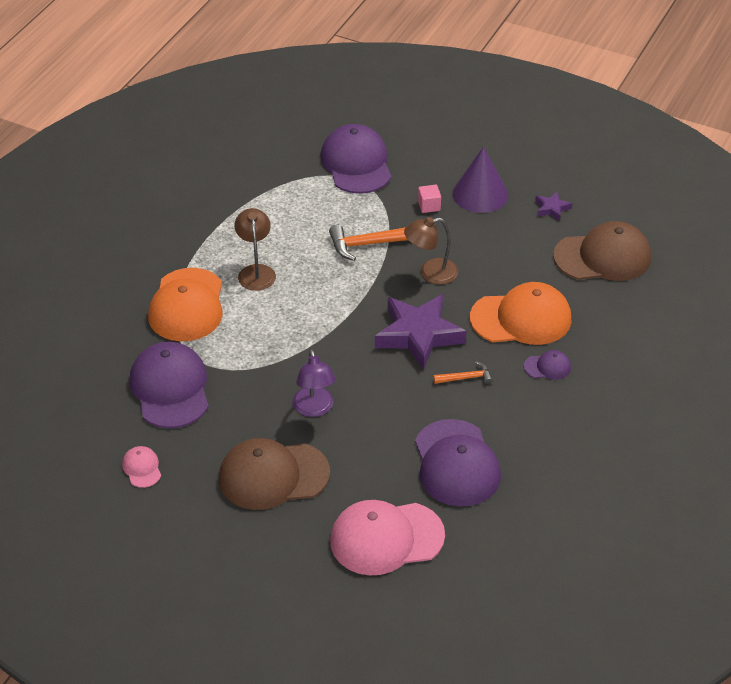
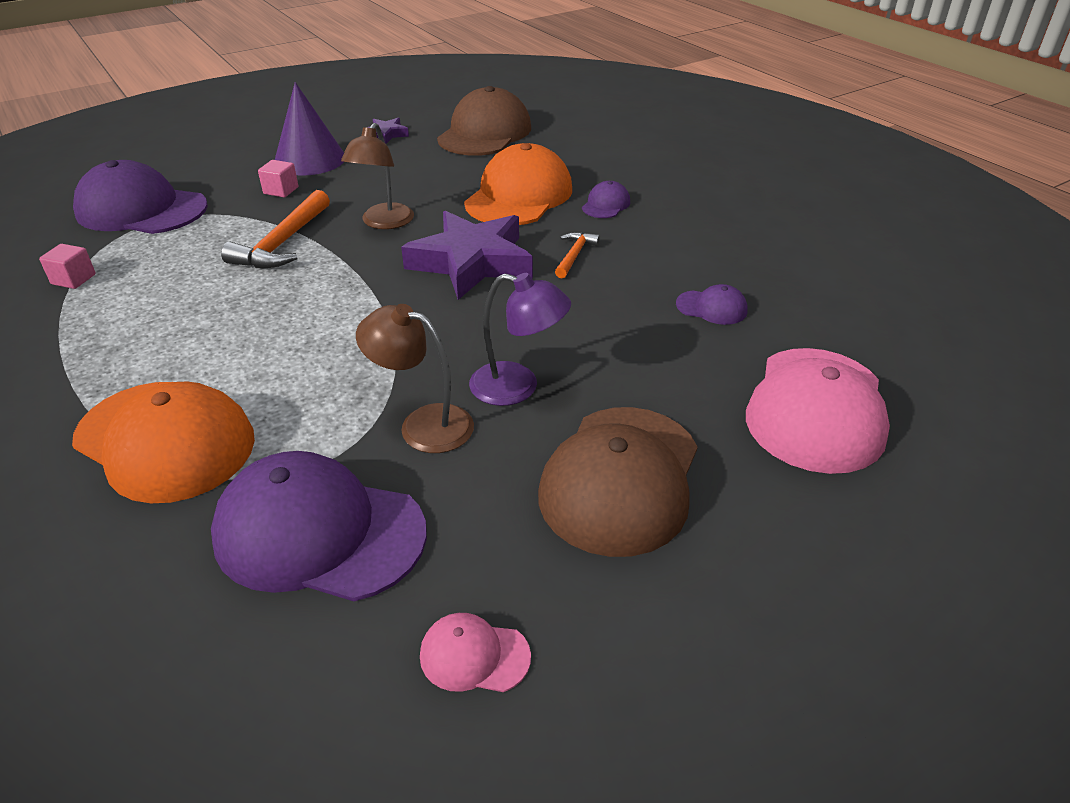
camera: 60 degrees left, 5 degrees down
(256, 271) = (197, 346): brown lamp -> brown lamp (423, 424)
(272, 188) = (73, 279): none -> pink cube
(456, 463) = (711, 307): purple cap -> purple cap, size x0.45

